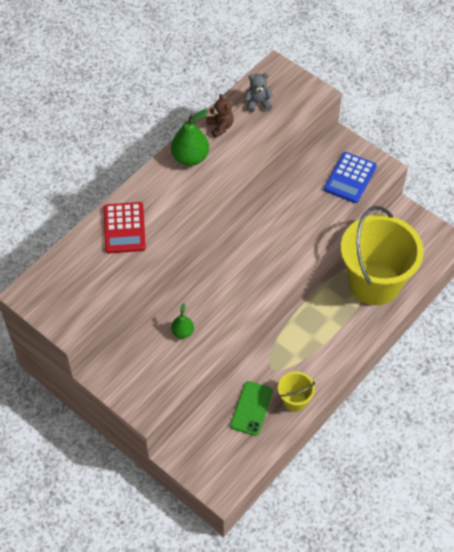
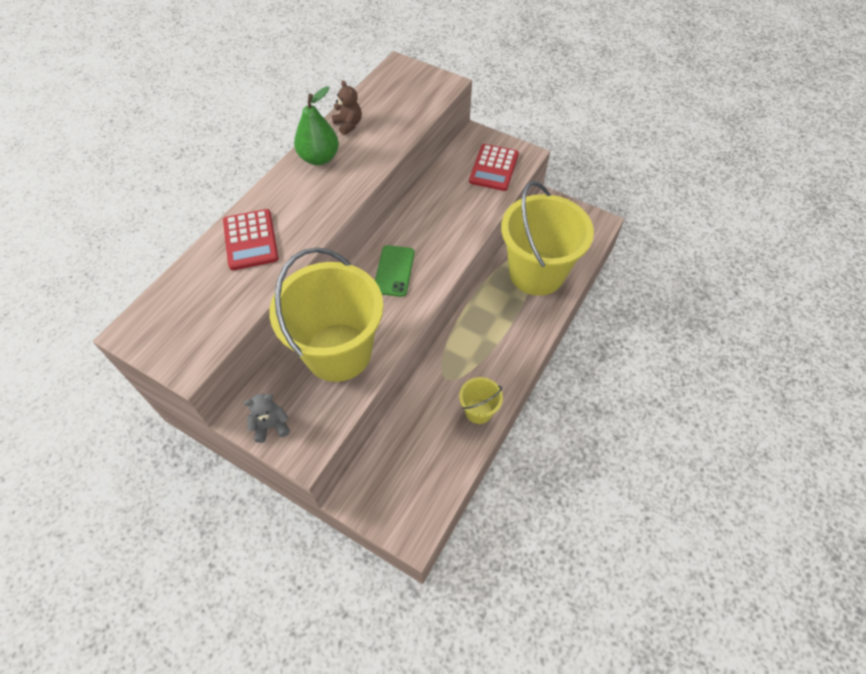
camera: 10 degrees left, 0 degrees up
(182, 332) = (338, 352): green pear -> yellow bucket
(251, 408) = (431, 428): green phone -> green phone (394, 271)
(258, 103) = (385, 98): grey teddy bear -> grey teddy bear (271, 426)
(350, 178) = (494, 168): blue calculator -> red calculator

